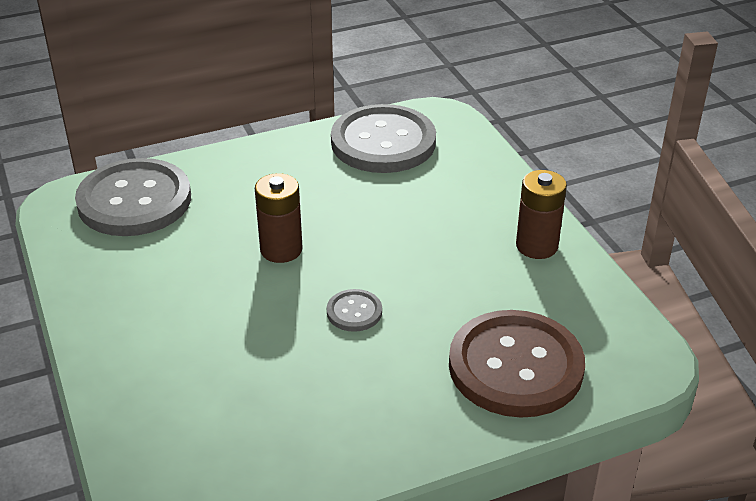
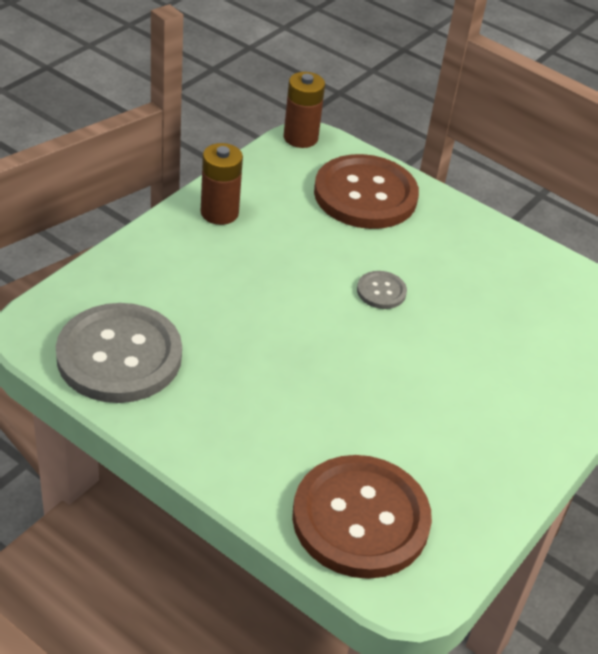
camera: 125 degrees left, 5 degrees up
(134, 200) = (360, 519): grey button -> brown button
(281, 250) = (344, 366): brown battery -> brown battery (300, 138)

